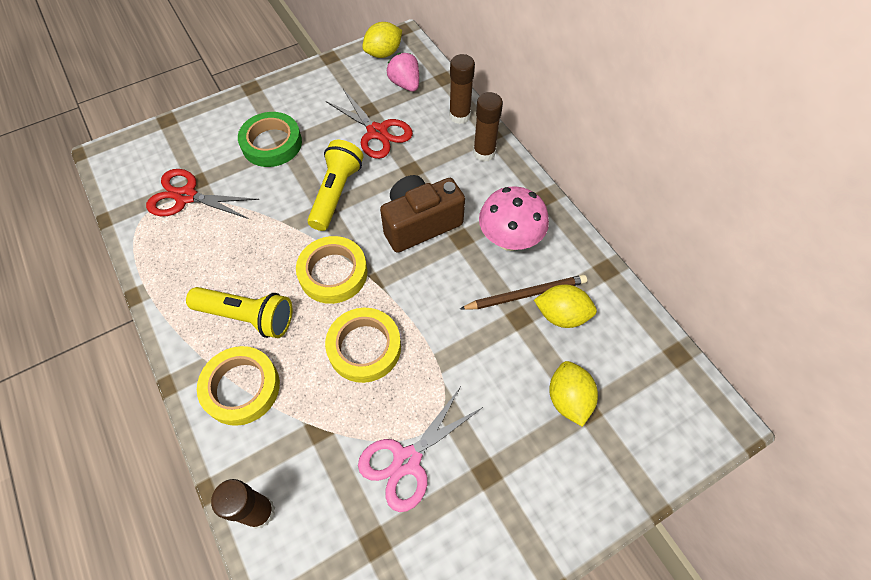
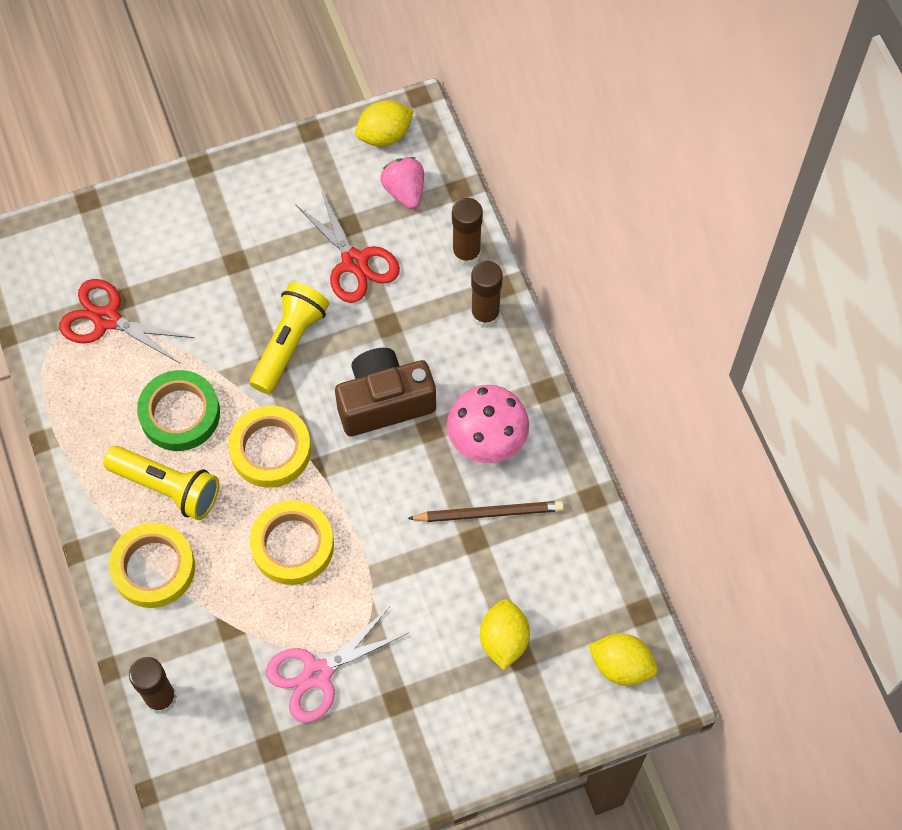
camera: 10 degrees right, 5 degrees up
(272, 143) = (218, 258): green tape -> green tape (180, 414)
(561, 315) = (523, 545): yellow lemon -> yellow lemon (621, 666)

